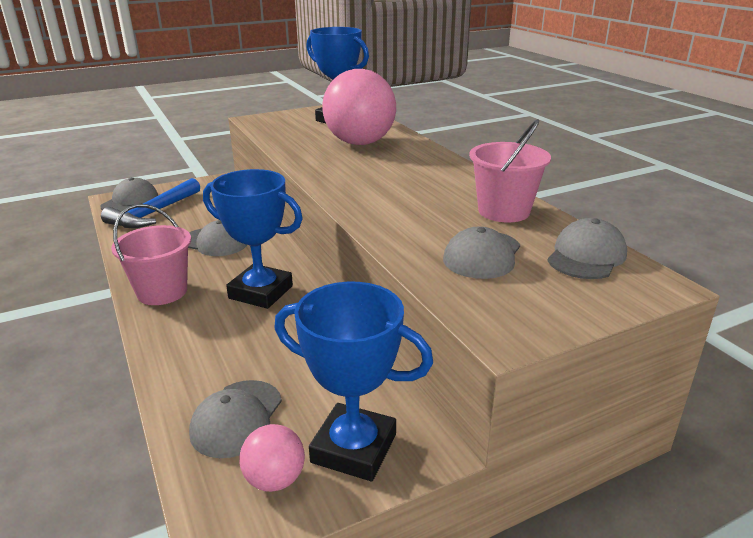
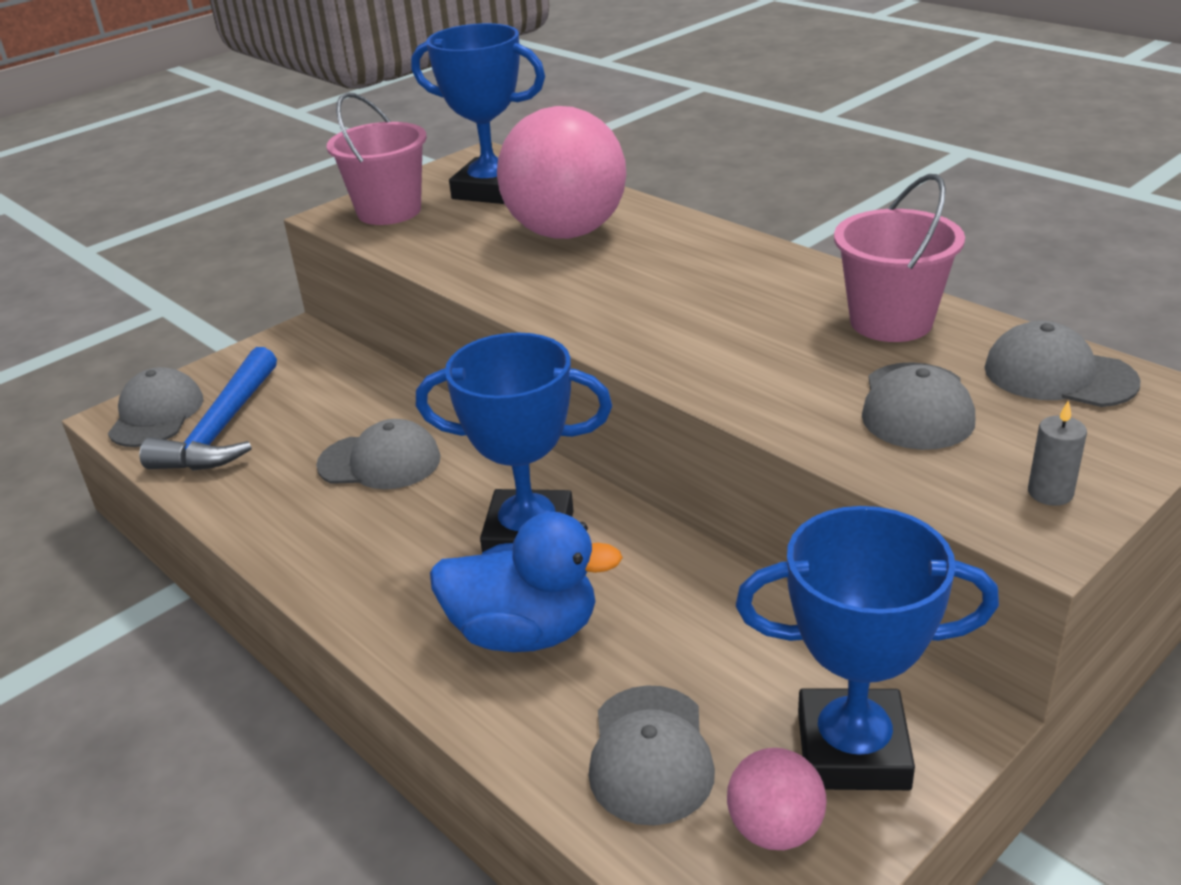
camera: 15 degrees left, 5 degrees up
(162, 292) = (360, 575): pink bucket -> pink bucket (389, 211)
(221, 338) = (525, 632): none -> blue duck
(528, 315) = (1050, 493): none -> grey candle
(586, 256) = (1058, 375): grey cap -> grey cap turned 75 degrees counterclockwise

